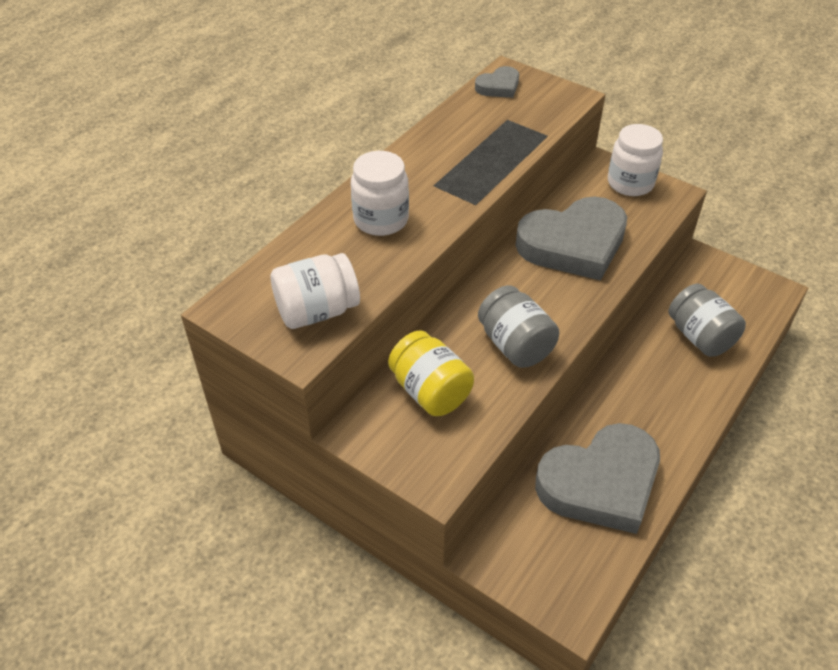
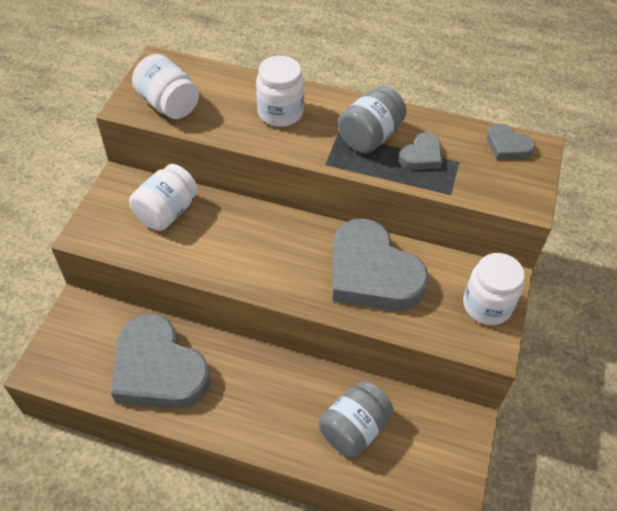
camera: 70 degrees right, 5 degrees up
(430, 391) = (167, 212): yellow jar -> white jar
(490, 139) = (421, 156): none -> grey heart
(515, 345) = (231, 254): grey jar -> grey jar (370, 137)

